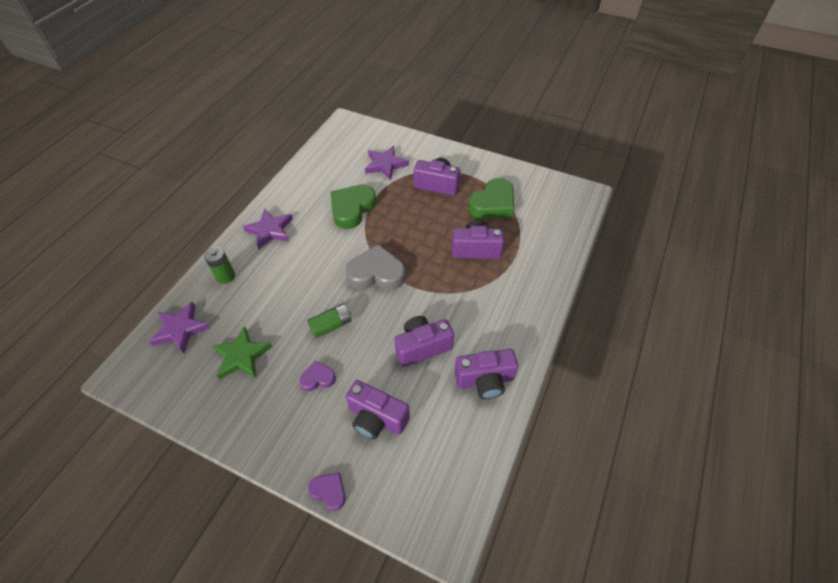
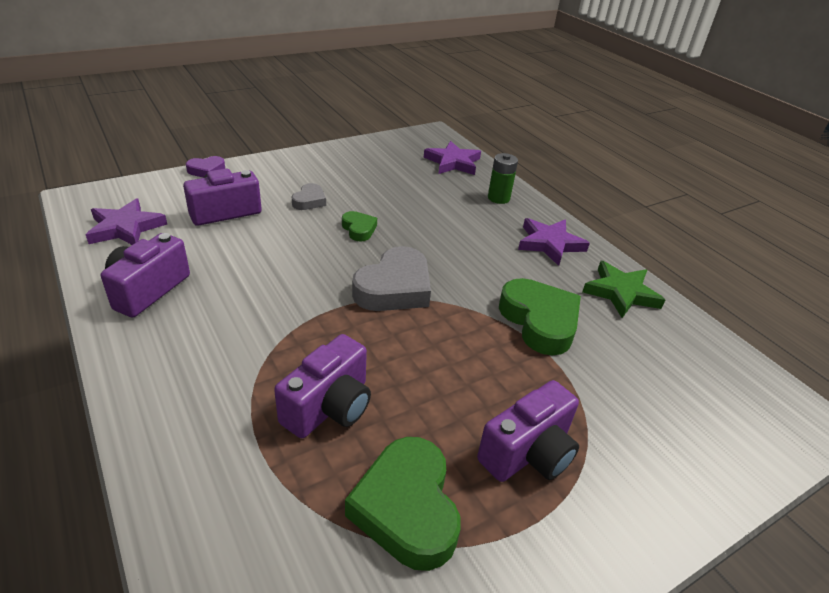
camera: 120 degrees right, 15 degrees down
(242, 356) = (386, 177): green star -> green star (621, 293)
(318, 378) = (309, 201): purple heart -> grey heart
(331, 325) = (359, 229): green battery -> green heart
(385, 164) = (635, 411): purple star -> purple star (125, 228)
(422, 347) = (251, 270): purple camera -> none

